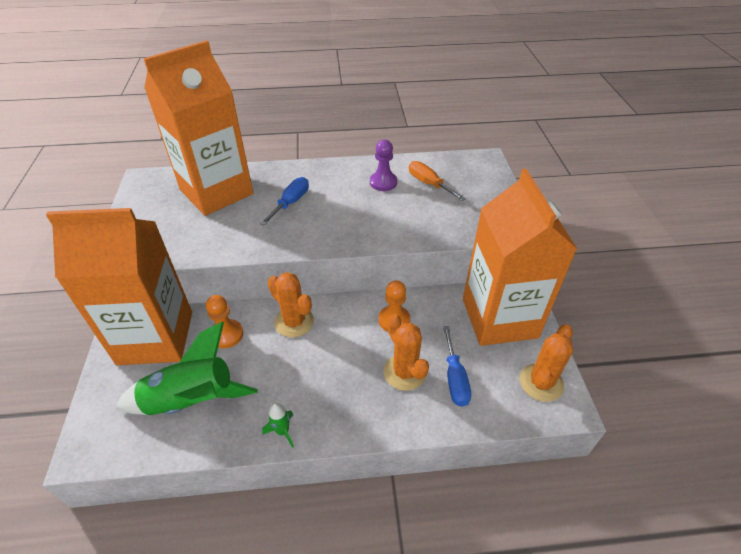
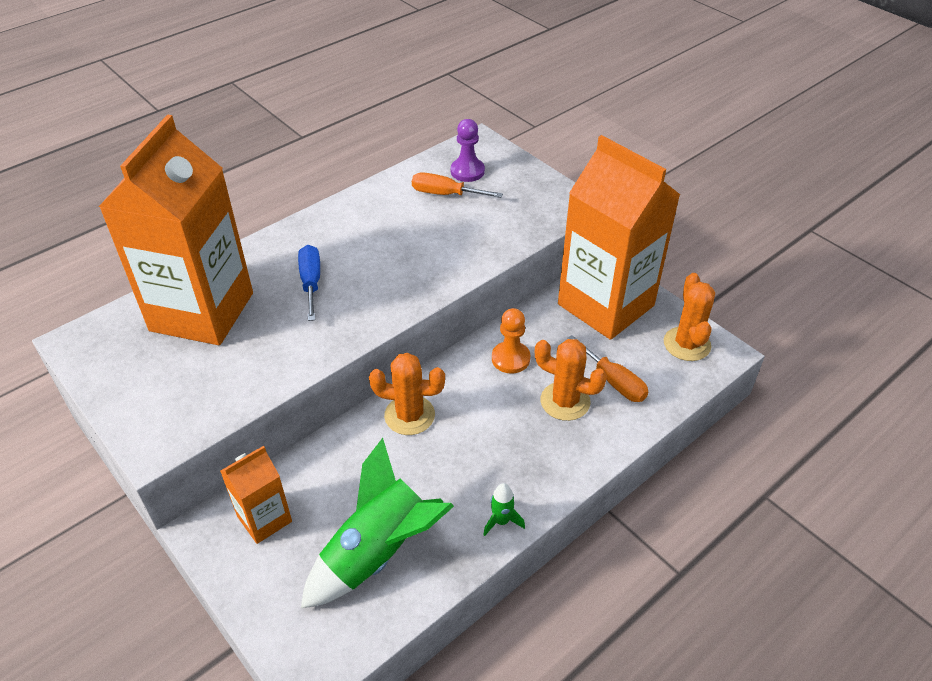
camera: 35 degrees left, 0 degrees up
(155, 337) = (264, 519): orange carton -> orange carton, size x0.47
(226, 334) = (347, 469): orange pawn -> none
(383, 182) = (394, 213): purple pawn -> purple pawn (467, 171)
(454, 378) = (614, 381): blue screwdriver -> orange screwdriver

